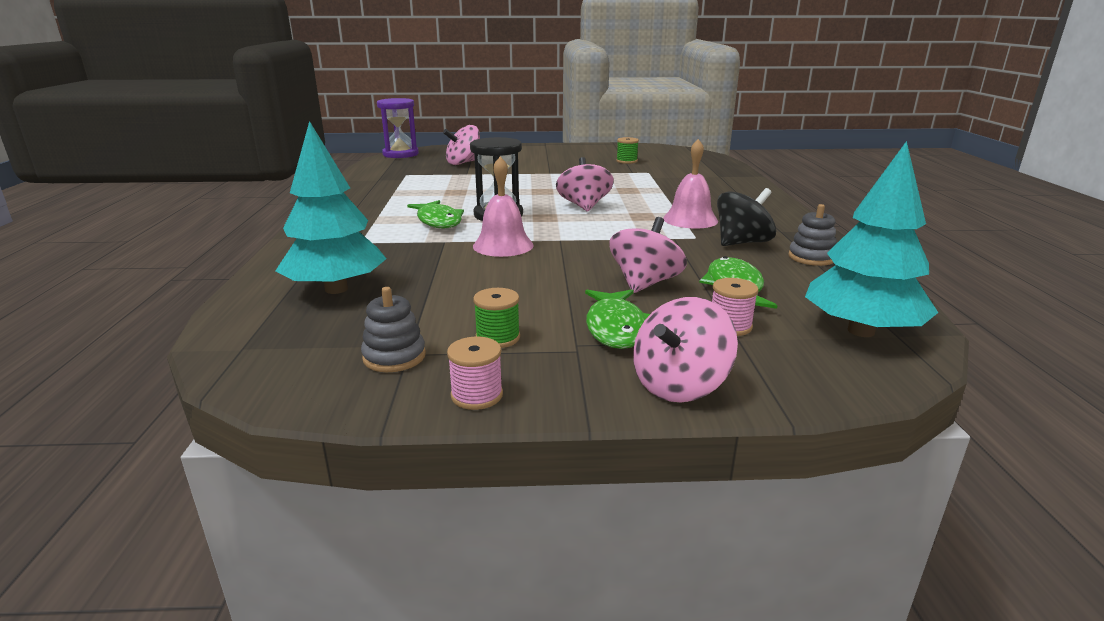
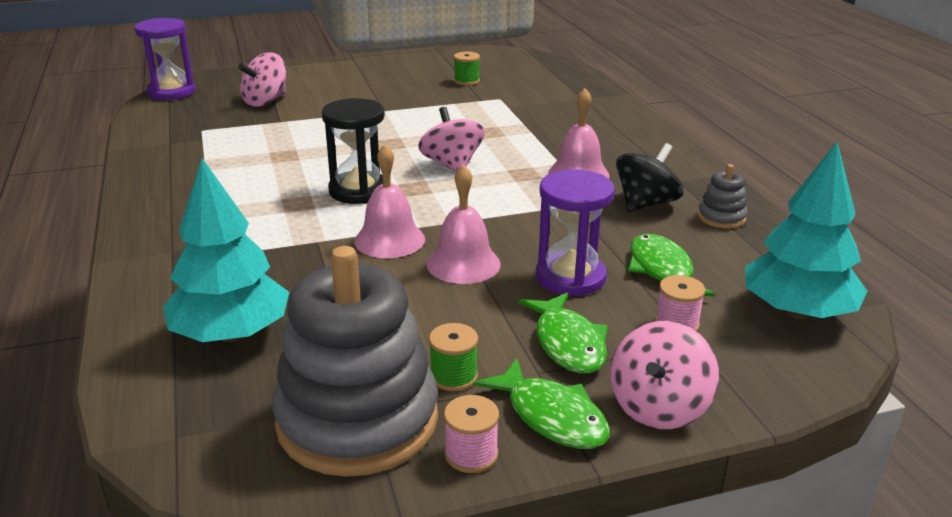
camera: 15 degrees left, 5 degrees up
(394, 357) = (357, 420): grey stacking toy -> grey stacking toy, size x2.39
(438, 221) = (291, 209): green fish -> green fish (551, 416)
(555, 265) = (463, 264): none -> pink bell
(645, 283) = (570, 277): pink spinning top -> purple hourglass

